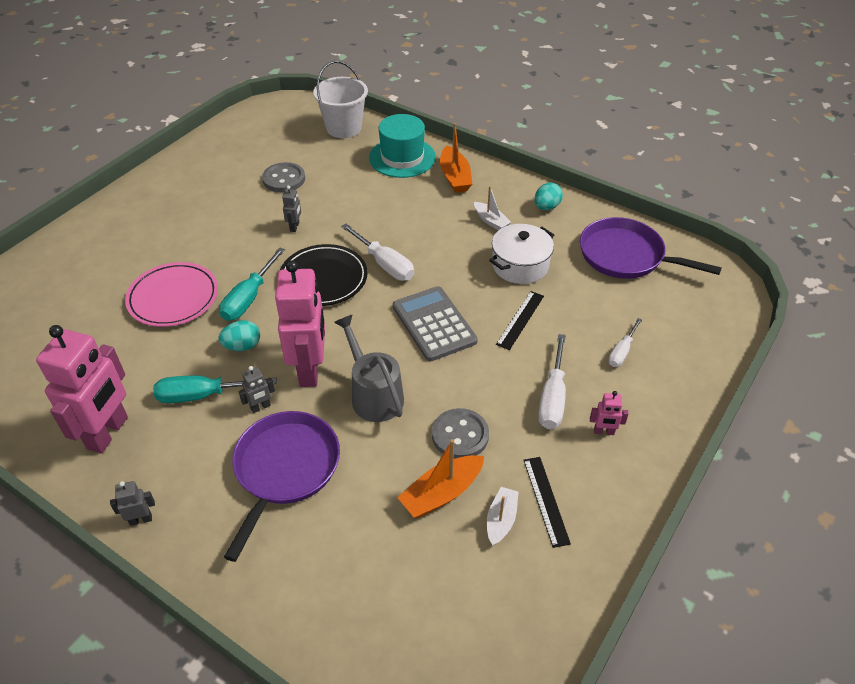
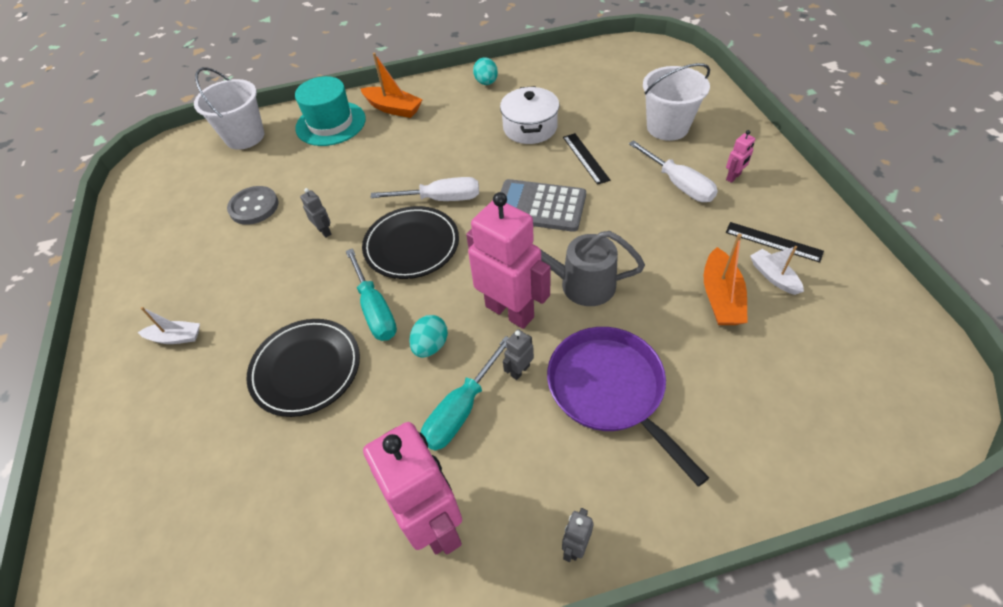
camera: 45 degrees left, 5 degrees up
(173, 298) = (306, 369): pink plate -> black plate
(260, 407) = (520, 370): grey robot -> grey robot turned 150 degrees counterclockwise
(460, 435) = (670, 254): grey button -> none
(491, 221) = (465, 116): white boat -> white boat (175, 337)
(622, 351) = (667, 127): white screwdriver -> white bucket
(625, 256) = (579, 75): purple pan -> none

